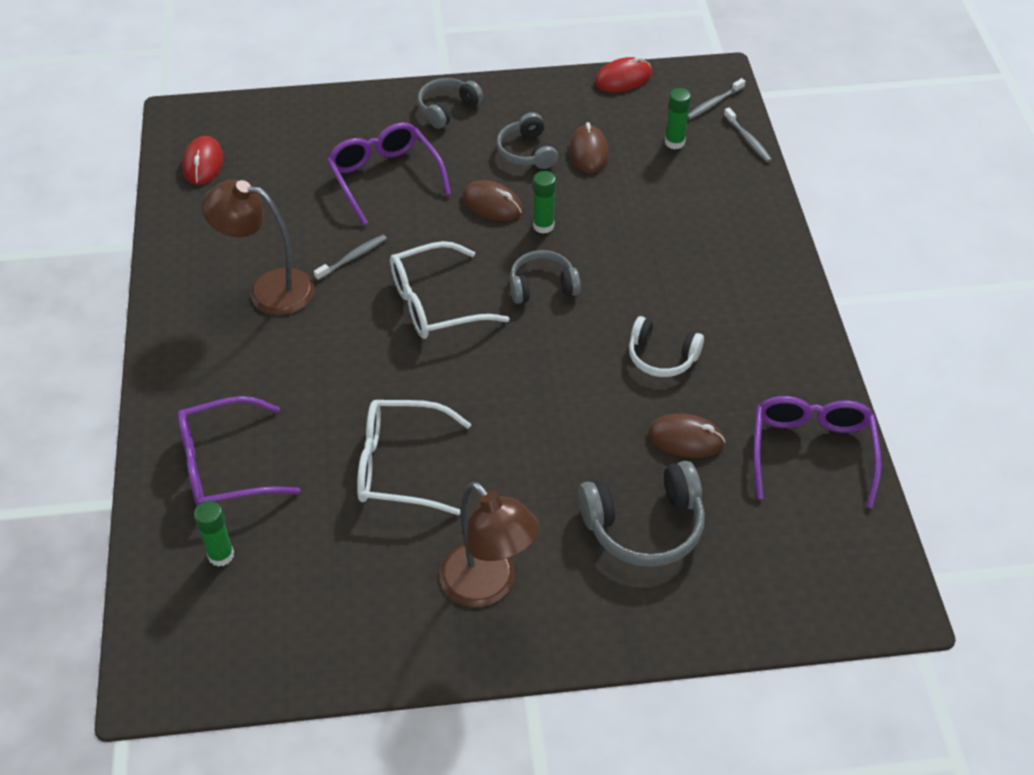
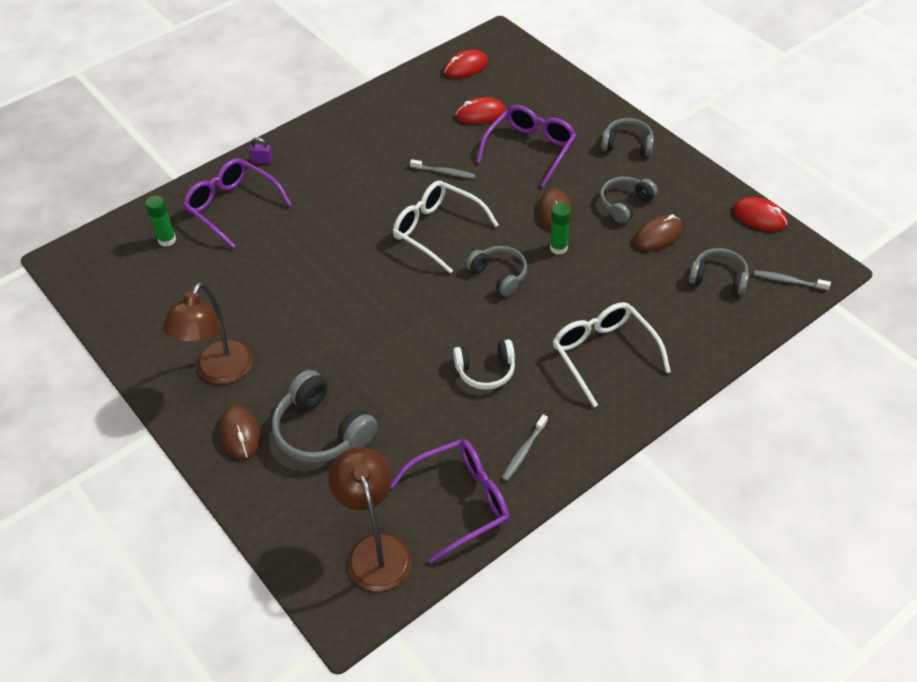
camera: 60 degrees right, 0 degrees up
(171, 404) = (262, 160): none -> purple padlock
(268, 289) = (384, 151): brown lamp -> brown lamp (375, 550)
(291, 188) = (480, 114): none -> red mouse
(400, 466) = (286, 283): white glasses -> white glasses (603, 354)
(661, 357) = (485, 371): white headphones -> white headphones turned 90 degrees counterclockwise
(674, 142) = (718, 278): green glue stick -> grey headphones
(686, 439) = (417, 419): brown mouse -> brown mouse (240, 434)
(748, 140) = (767, 320): grey toothbrush -> grey toothbrush (524, 451)

